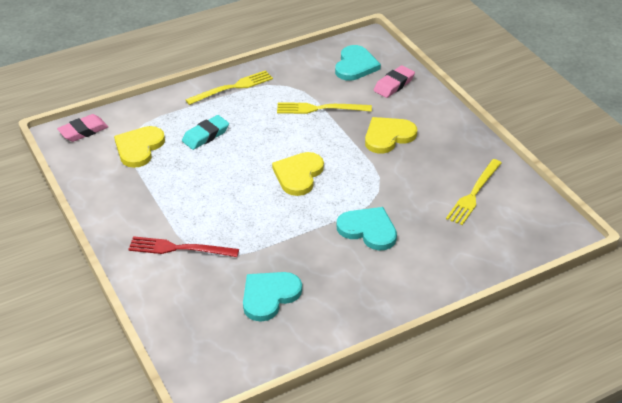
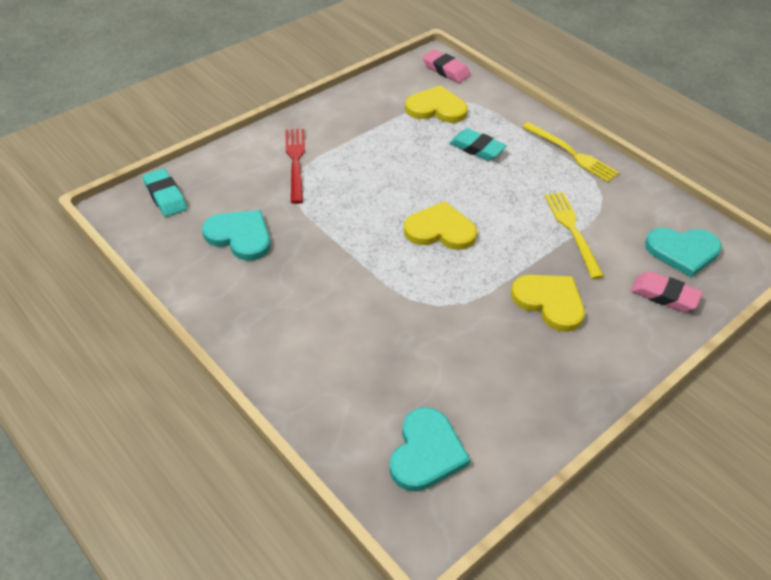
camera: 75 degrees right, 5 degrees up
(195, 346) = (165, 196): none -> turquoise eraser
(368, 230) = (364, 304): turquoise heart -> turquoise heart (426, 452)
(474, 193) = (469, 407): yellow fork -> none

